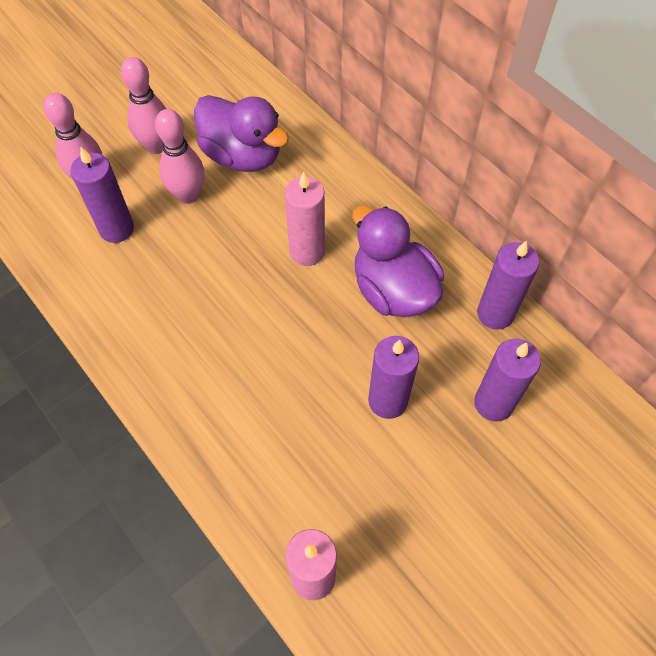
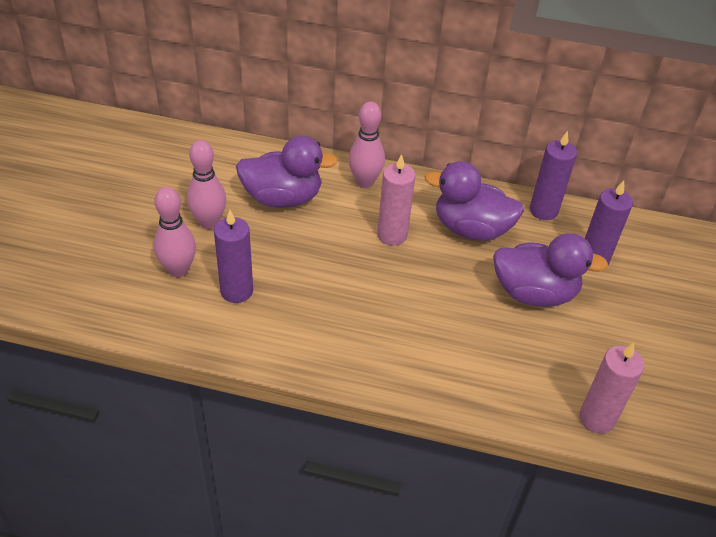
camera: 40 degrees left, 15 degrees down
(188, 195) = (269, 242): pink bowling pin -> pink bowling pin (365, 182)
(387, 401) = (534, 293): purple candle -> purple duck

